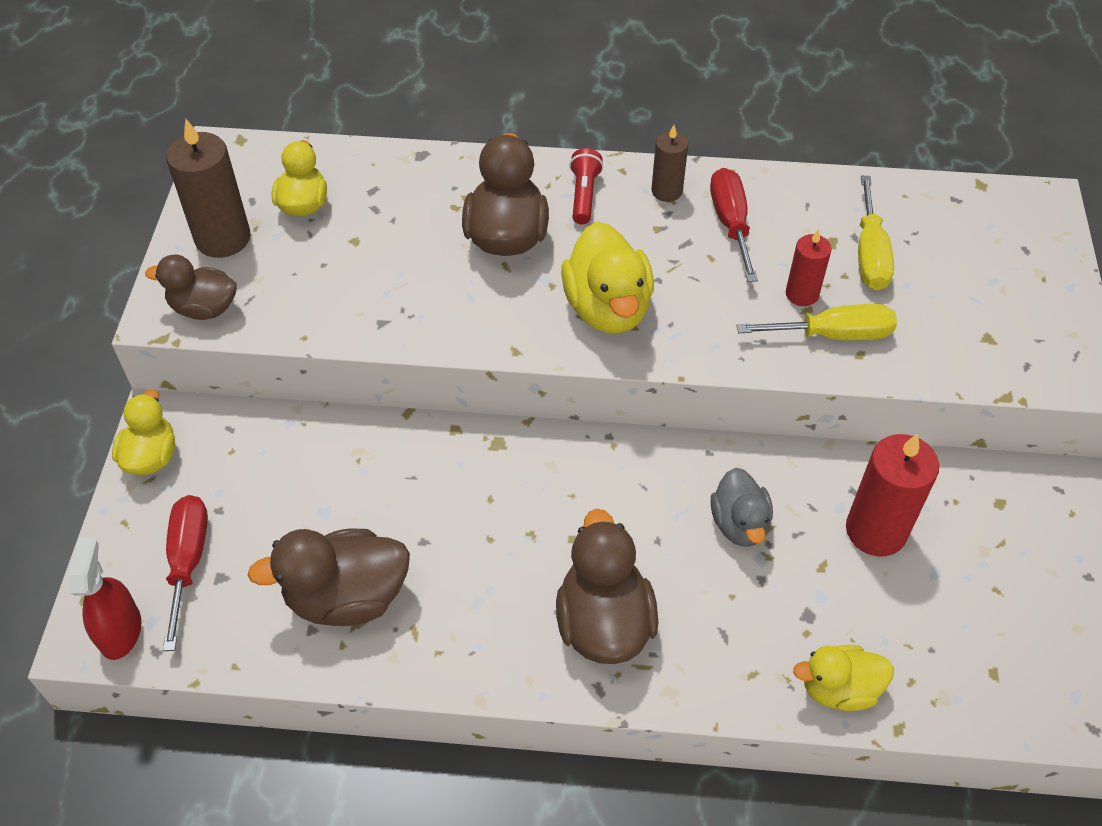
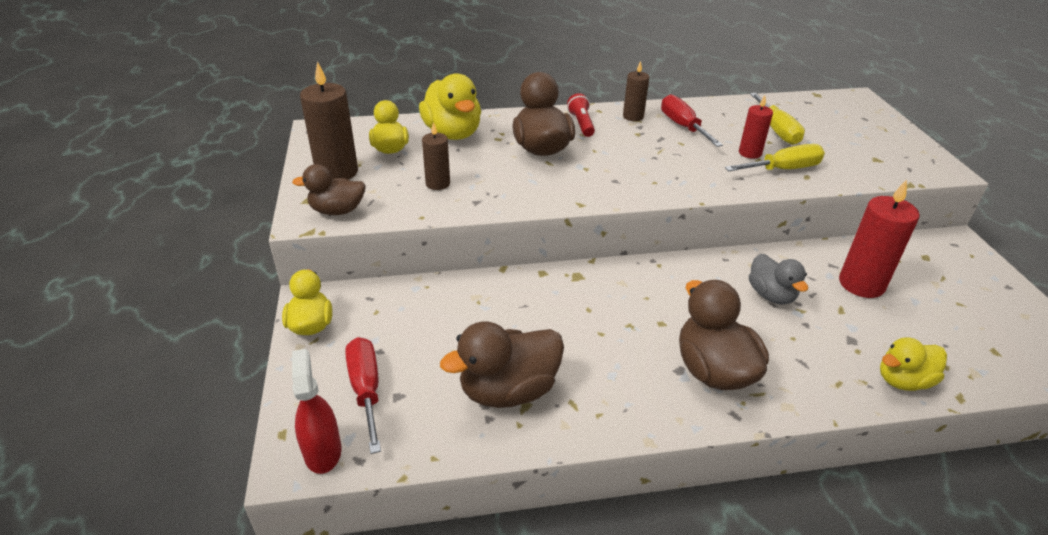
camera: 15 degrees left, 15 degrees down
(344, 281) = (438, 183): none -> brown candle
(607, 308) = (630, 175): yellow duck -> yellow duck (453, 133)

